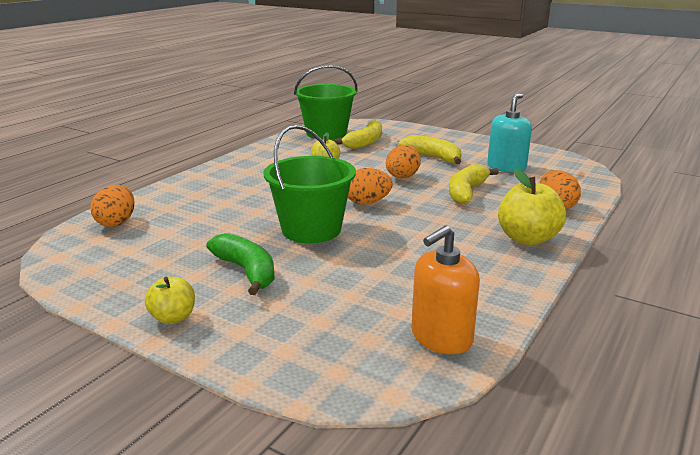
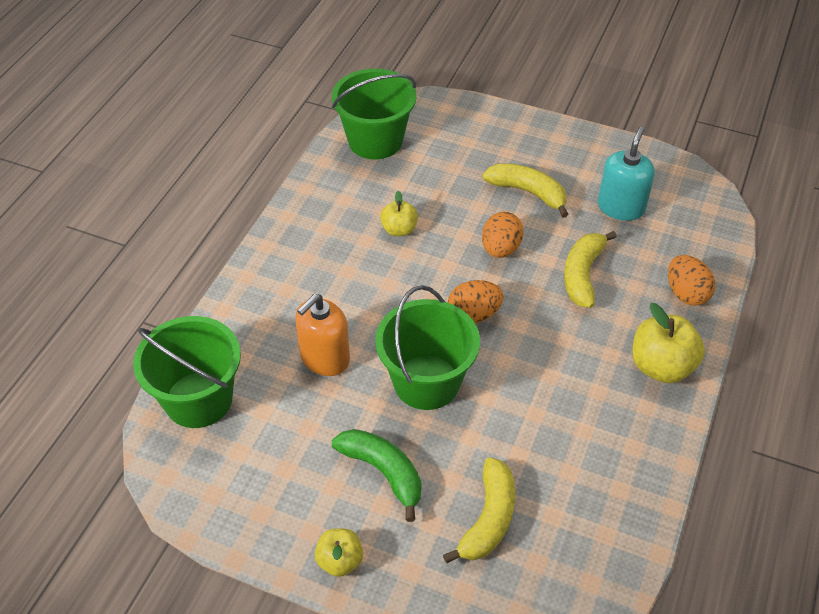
camera: 10 degrees left, 25 degrees up
(116, 223) = (198, 399): orange egg -> green bucket
(365, 142) = (433, 162): yellow banana -> yellow banana (488, 519)
(441, 337) = (600, 549): orange soap dispenser -> orange soap dispenser (324, 358)

